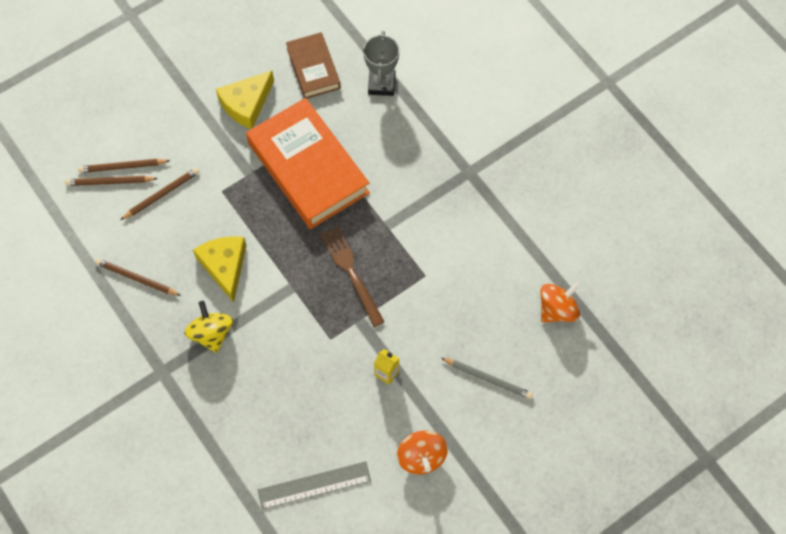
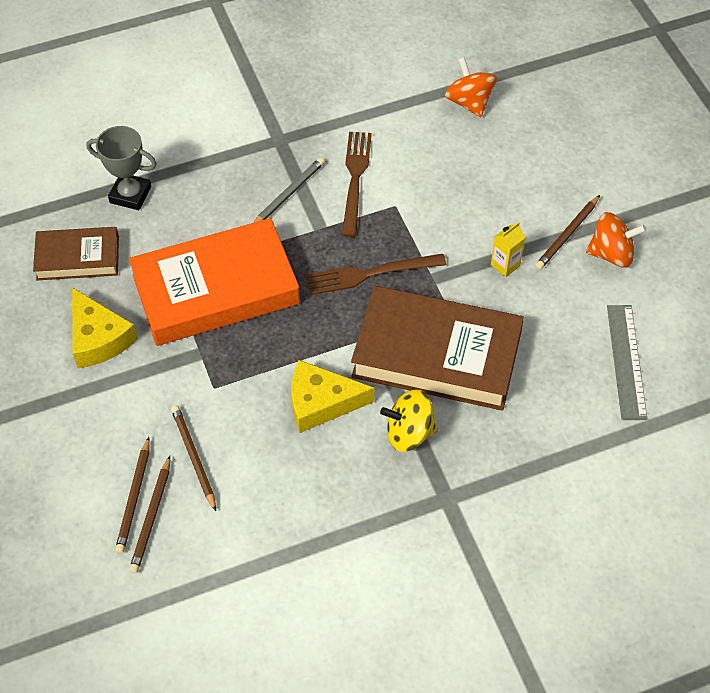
camera: 75 degrees left, 10 degrees down
(137, 278) = (307, 506): brown pencil -> brown pencil (567, 234)
(286, 338) = (437, 354): none -> brown book
(444, 239) = (355, 179): none -> brown fork
(487, 378) = (533, 177): grey pencil -> grey pencil (288, 194)

